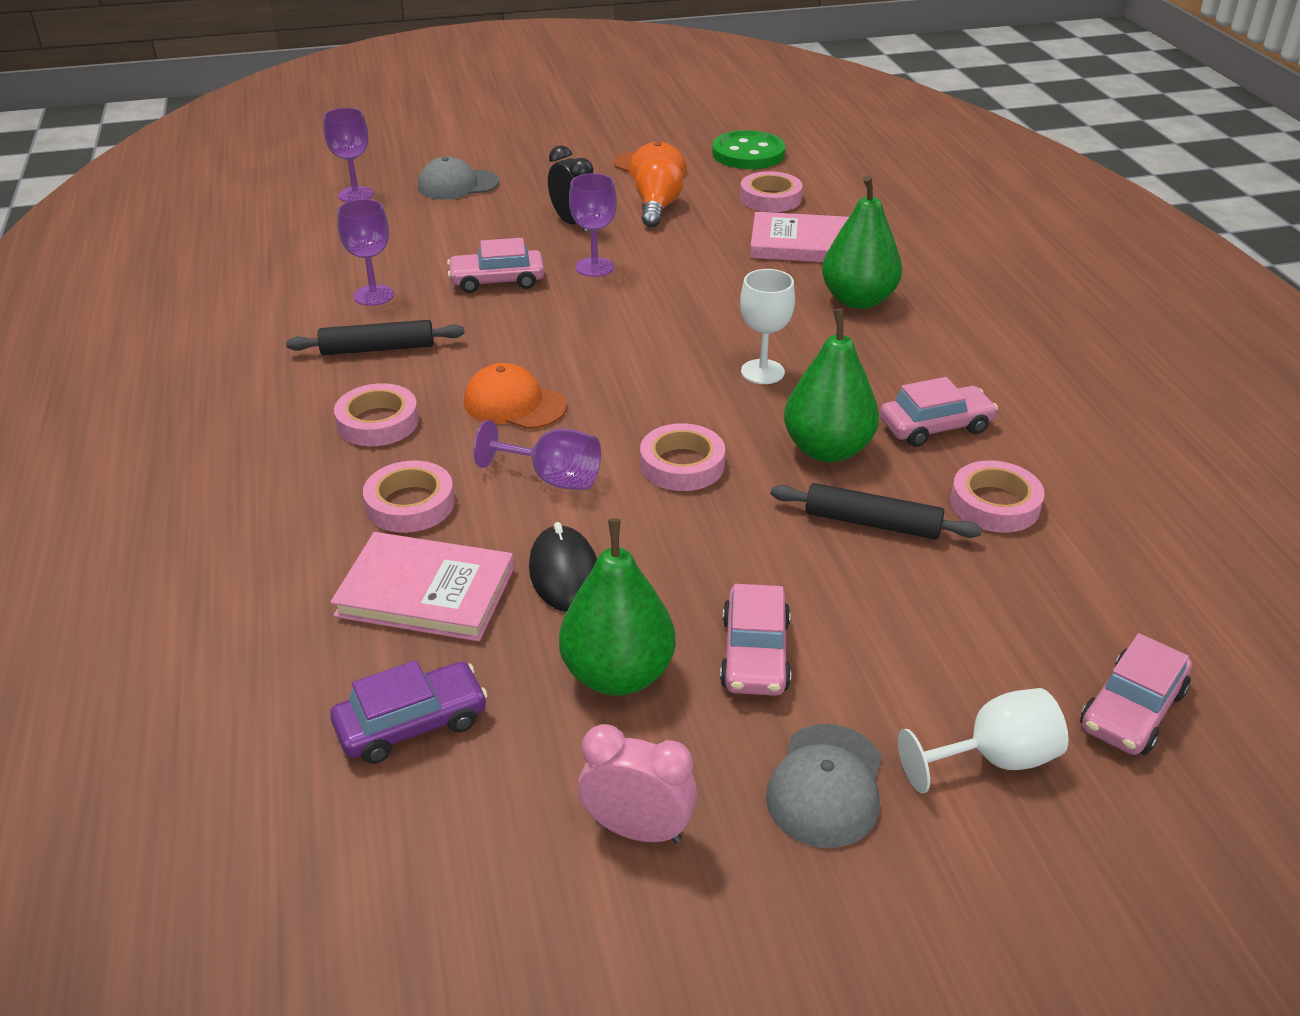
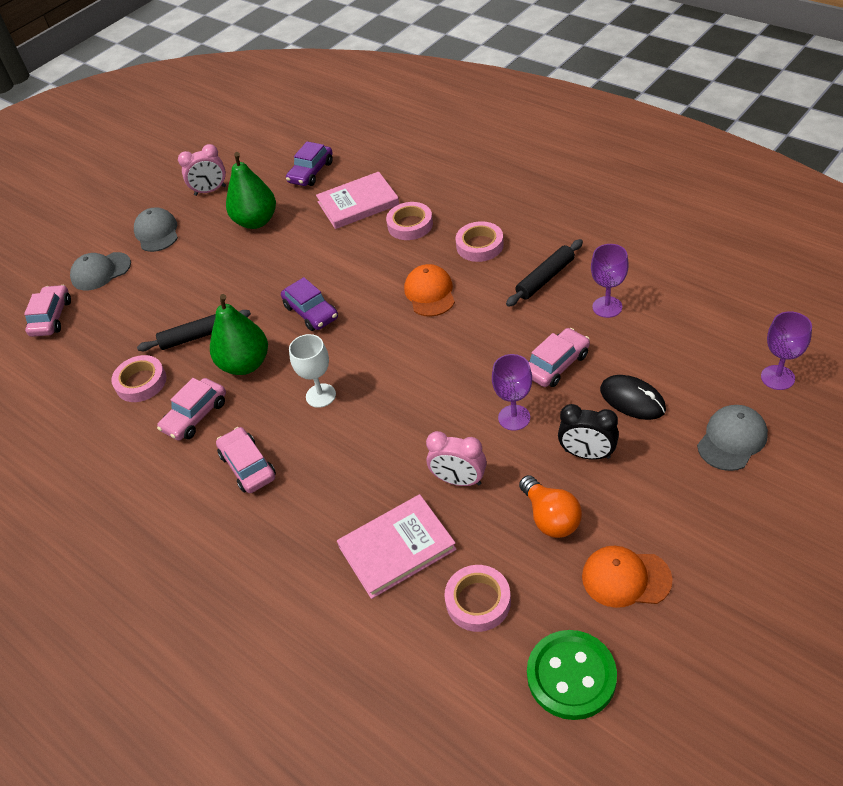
camera: 150 degrees right, 10 degrees up
(514, 404) = (430, 293): orange cap -> orange cap turned 90 degrees counterclockwise
(553, 478) = (363, 270): purple goblet -> none
(564, 573) = (313, 239): black mouse -> black mouse (632, 400)
(682, 465) = (311, 312): pink tape -> purple car
(700, 255) = (459, 480): none -> pink clock
(755, 654) = (210, 255): pink car -> pink car (248, 466)
(858, 300) = (308, 503): green pear -> none
(994, 759) = (101, 271): white goblet -> grey cap

